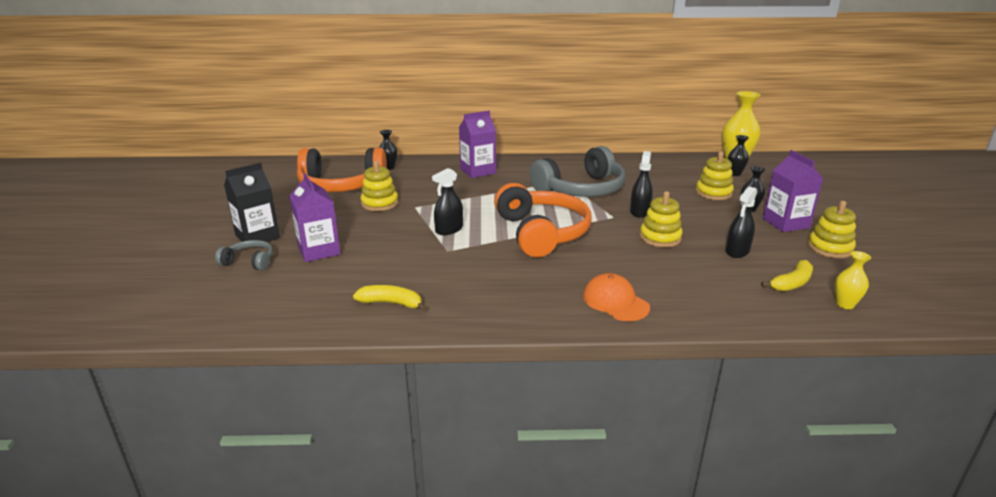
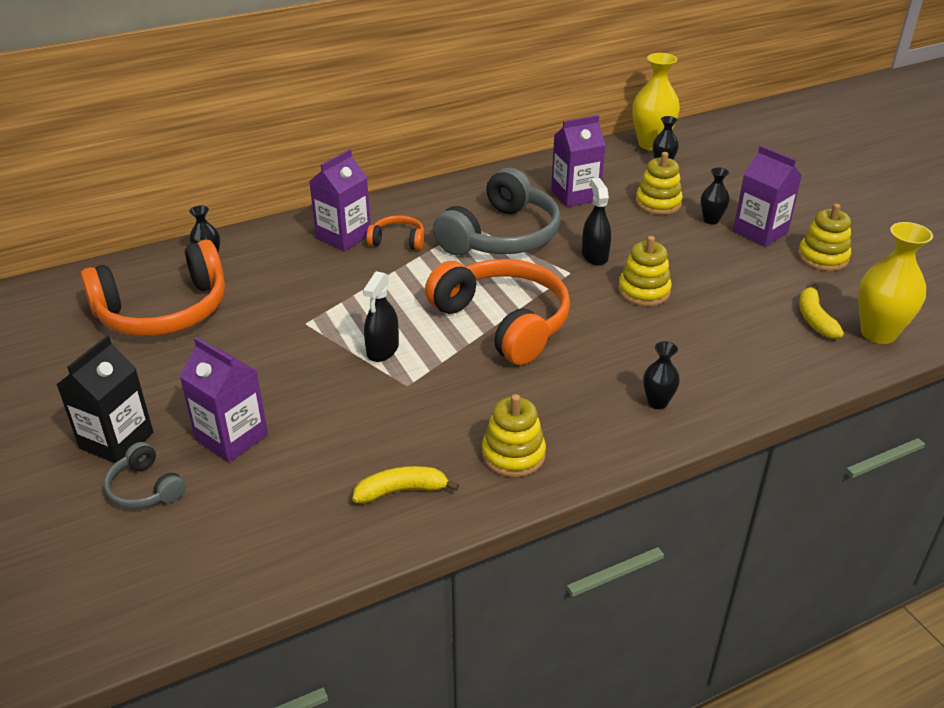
camera: 25 degrees left, 10 degrees up
(249, 262) = (145, 488): grey headphones -> grey headphones turned 120 degrees counterclockwise
(379, 203) = (250, 330): yellow stacking toy -> yellow stacking toy (513, 455)
(510, 179) = (398, 241): none -> orange headphones
(615, 302) = (657, 402): orange cap -> black vase
(653, 178) = (575, 195): none -> purple carton
(737, 251) = (736, 288): black spray bottle -> none
(792, 283) = (815, 319): yellow banana -> yellow banana turned 150 degrees clockwise
(845, 304) = (878, 333): yellow vase -> yellow vase, size x1.85

